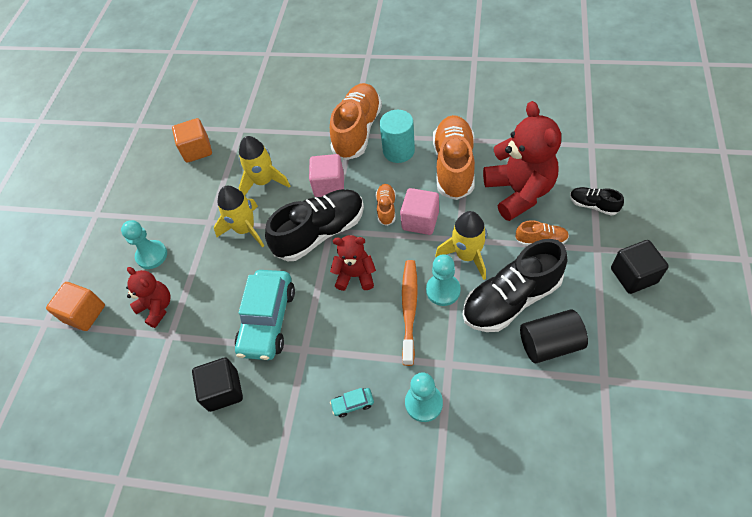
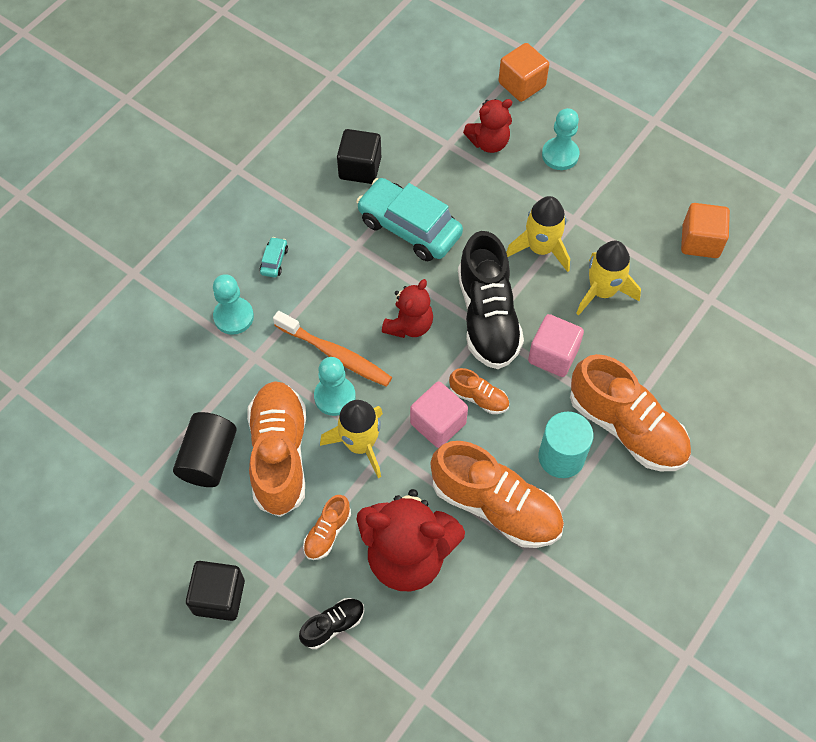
camera: 110 degrees right, 5 degrees up
(511, 299) = (279, 455): black shoe -> orange shoe

